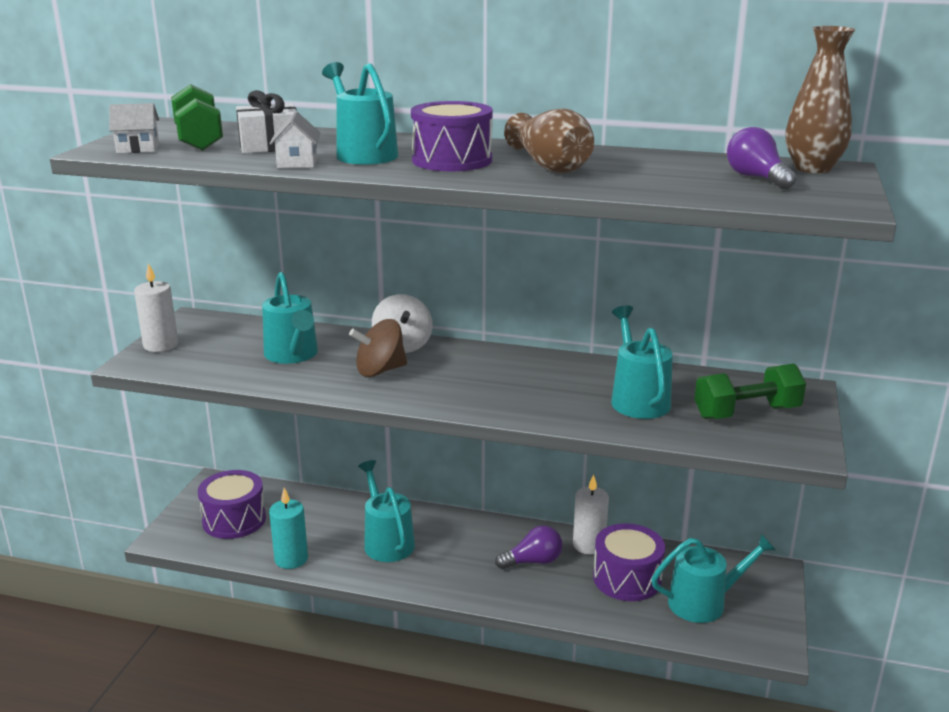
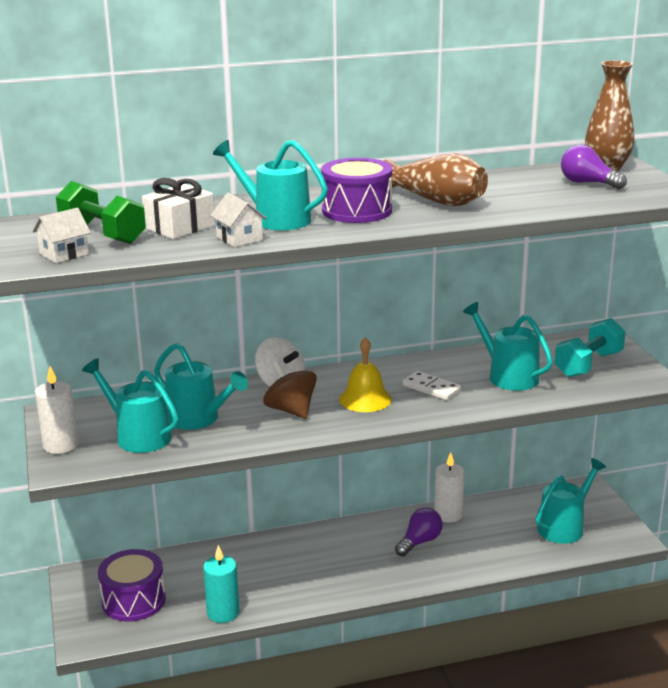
camera: 30 degrees left, 0 degrees up
(380, 371) = (291, 410): brown spinning top -> brown spinning top turned 105 degrees clockwise
(387, 541) = (289, 569): turquoise watering can -> turquoise watering can (138, 436)
(461, 380) = (365, 399): none -> yellow bell
(540, 388) = (431, 388): none -> white domino
(627, 578) = (498, 529): purple drum -> none
(746, 413) = (588, 364): green dumbbell -> turquoise dumbbell

